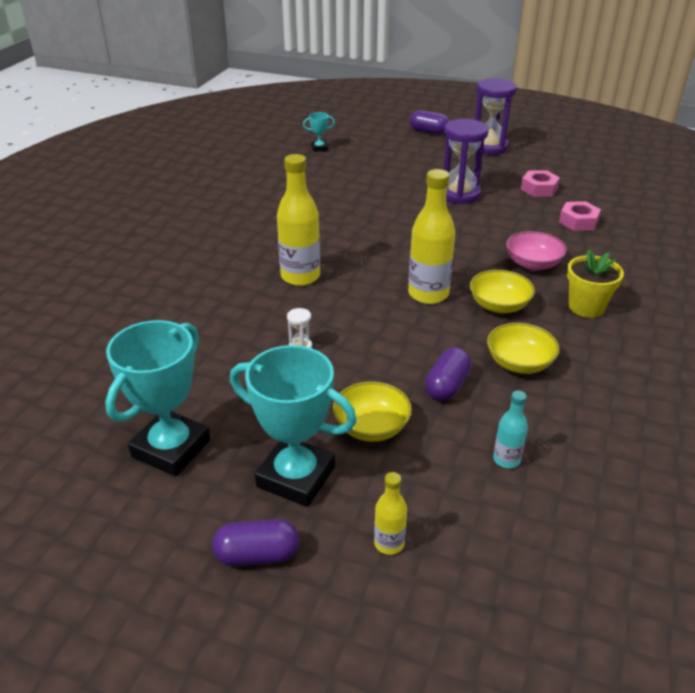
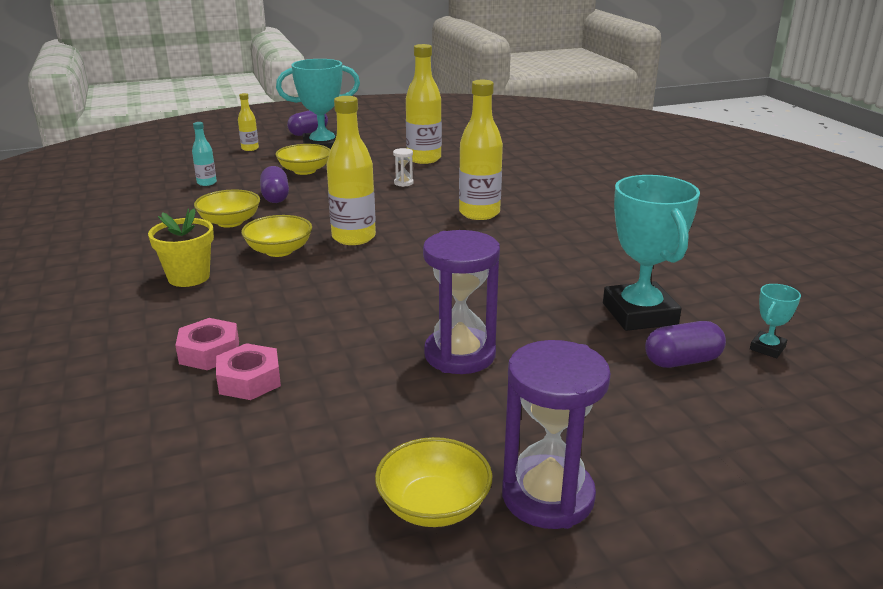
camera: 140 degrees right, 10 degrees down
(171, 448) = (401, 139): turquoise trophy -> turquoise trophy (639, 314)
(219, 382) = (424, 159): none -> yellow bottle
(428, 132) = (713, 484): purple capsule -> purple capsule (682, 361)
(532, 158) = (434, 505): none -> yellow bowl
(533, 264) = (274, 298): pink bowl -> none
(539, 189) = (354, 421): pink nut -> pink nut (209, 352)

